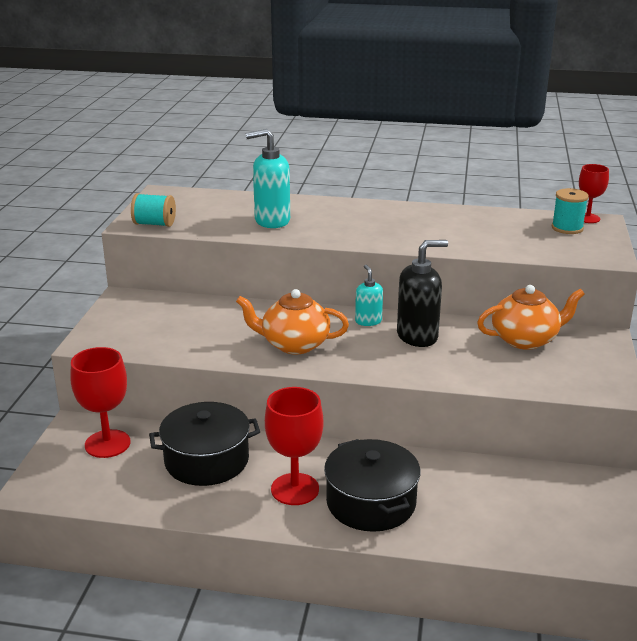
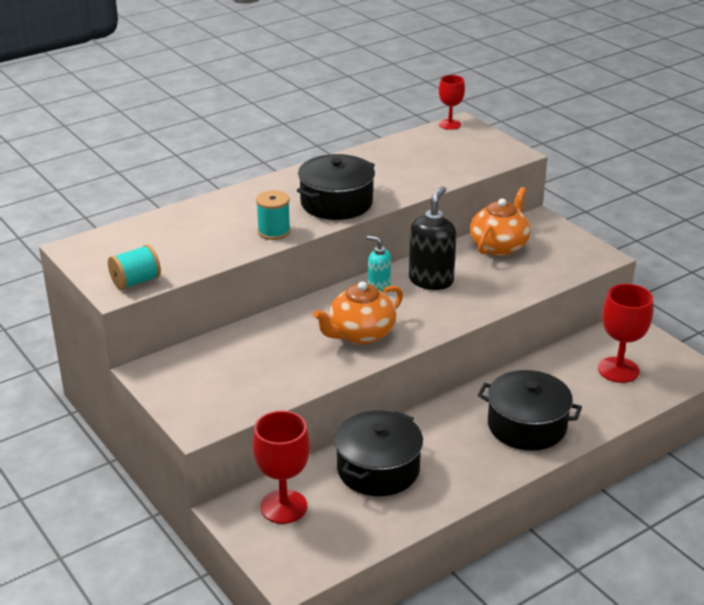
camera: 45 degrees left, 5 degrees up
(271, 221) = (232, 231): turquoise soap dispenser -> none
(295, 489) = (469, 449): red goblet -> red goblet (618, 370)
(380, 233) = (336, 203): none -> black pot
(567, 228) = (451, 139): turquoise spool -> turquoise spool (274, 231)

